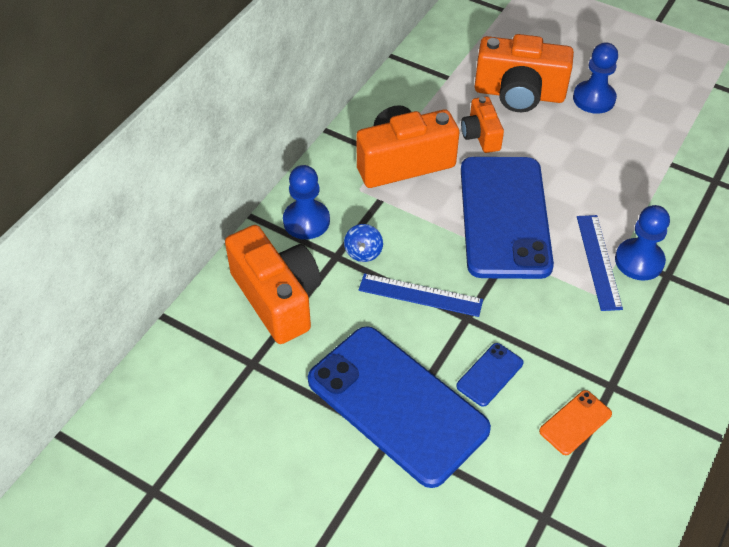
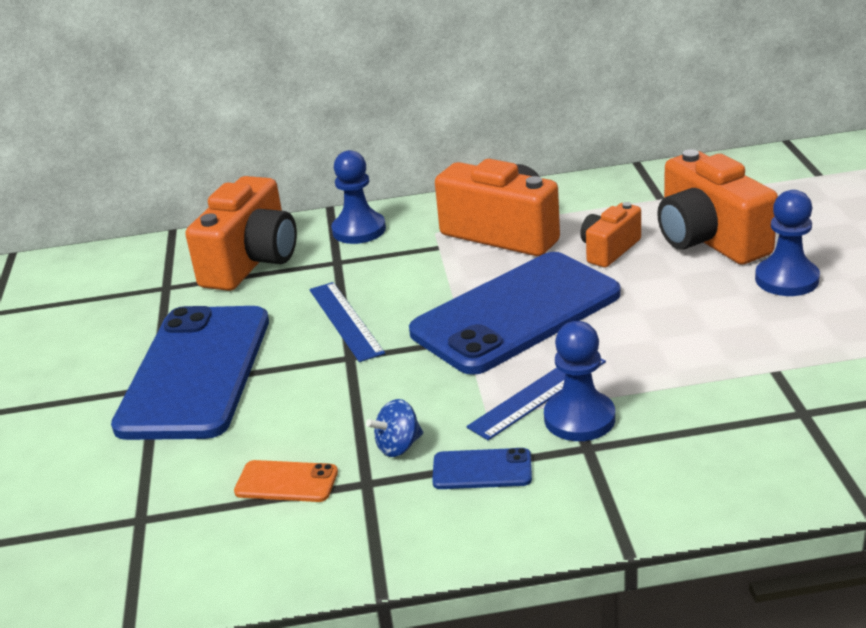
camera: 55 degrees right, 20 degrees down
(363, 252) = (359, 271): blue spinning top -> blue spinning top (398, 446)
(490, 375) = (291, 403): blue phone -> blue phone (482, 470)

